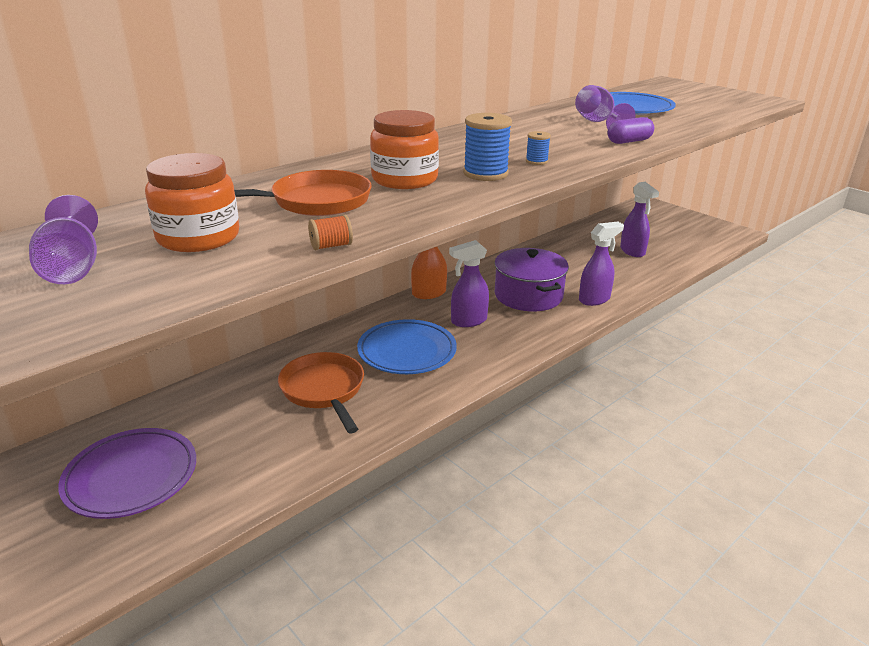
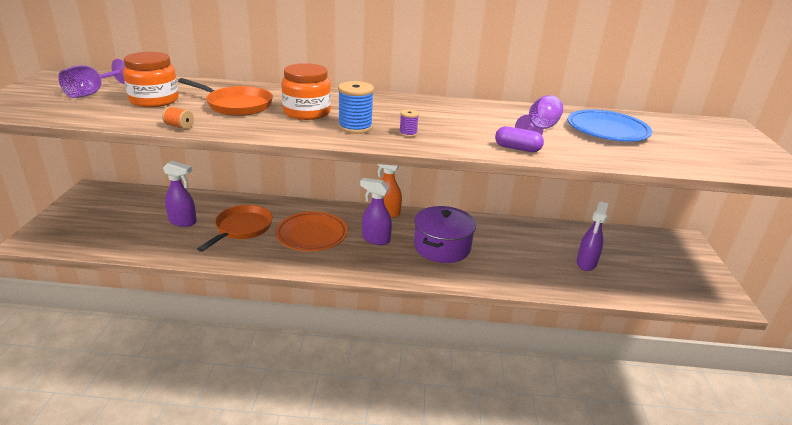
camera: 45 degrees right, 0 degrees up
(131, 477) = (120, 216): purple plate -> none
(407, 352) = (312, 235): blue plate -> orange plate
(536, 161) = (408, 133): blue spool -> purple spool
(594, 299) = (481, 275): purple spray bottle -> purple spray bottle (183, 222)

